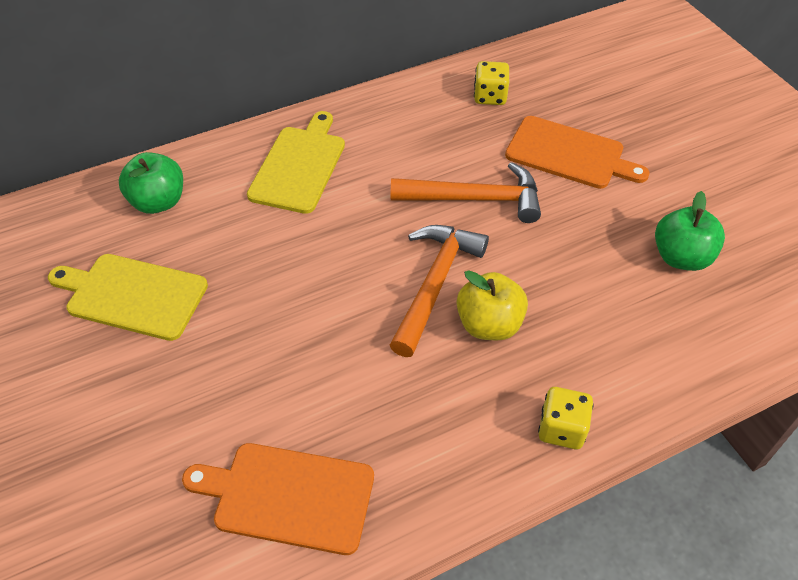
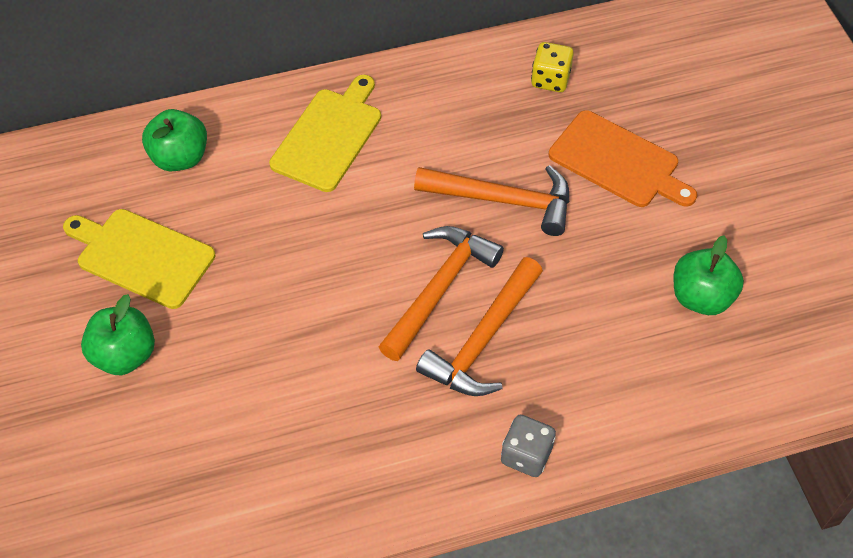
camera: 10 degrees right, 5 degrees up
(127, 393) = (124, 355): none -> green apple
(288, 496) = (256, 476): orange cutting board -> none
(489, 324) = (483, 339): yellow apple -> orange hammer
(561, 429) = (526, 455): yellow dice -> grey dice

